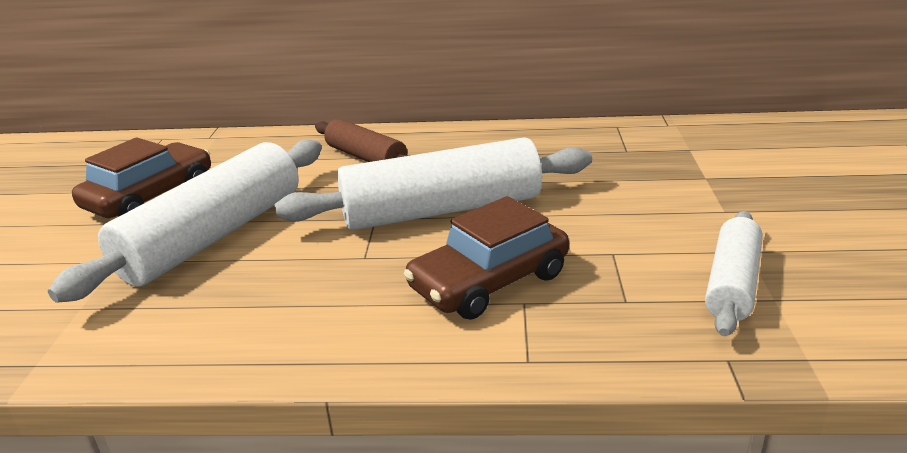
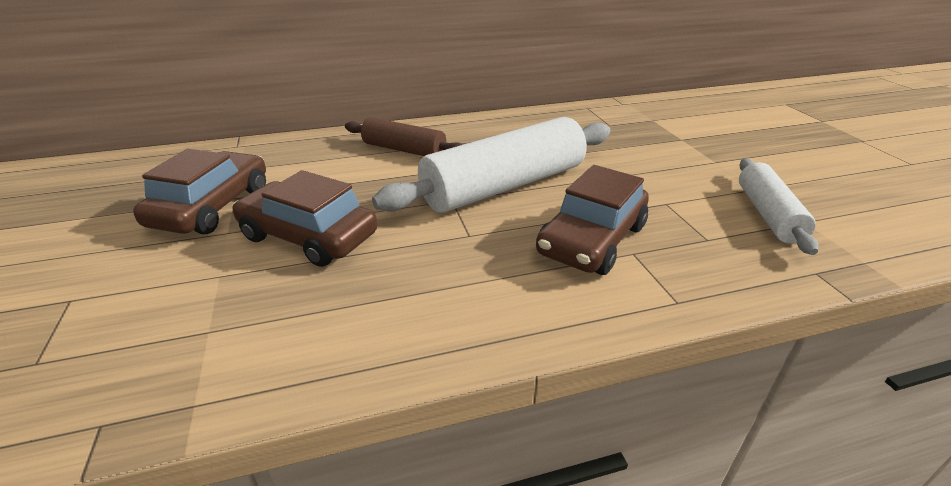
camera: 20 degrees left, 5 degrees up
(214, 236) = (308, 236): white rolling pin -> brown car

